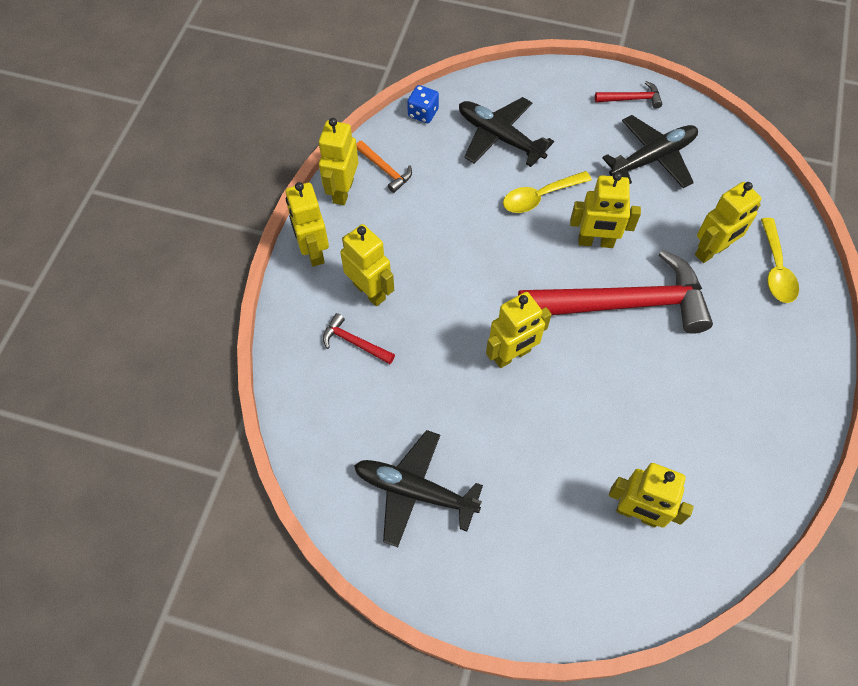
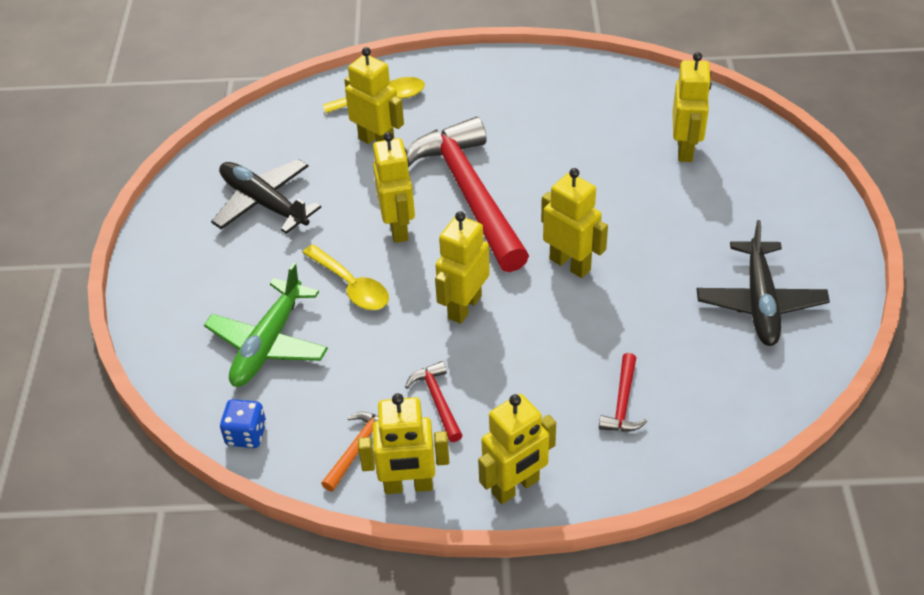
camera: 105 degrees left, 15 degrees down
(369, 291) = (548, 409): yellow robot -> yellow robot (464, 307)
(499, 137) = (268, 343): black plane -> green plane
(631, 99) = (175, 235): red hammer -> red hammer (437, 400)

